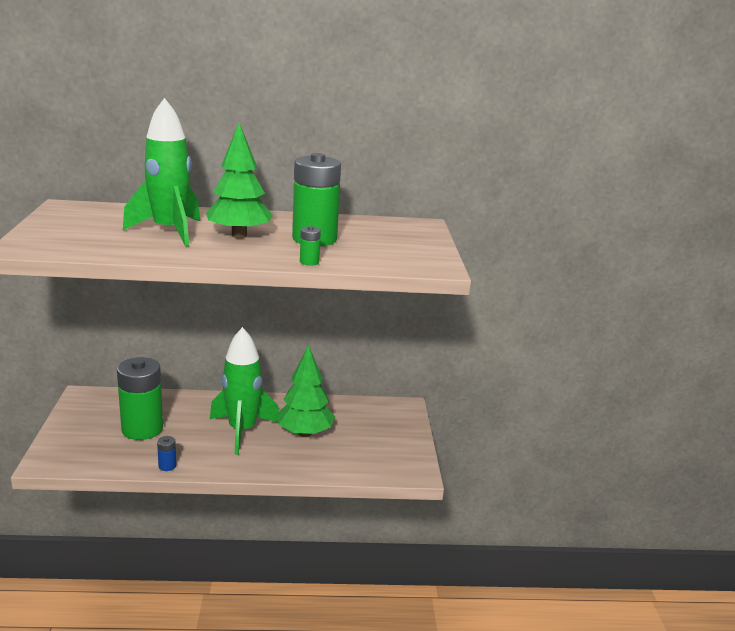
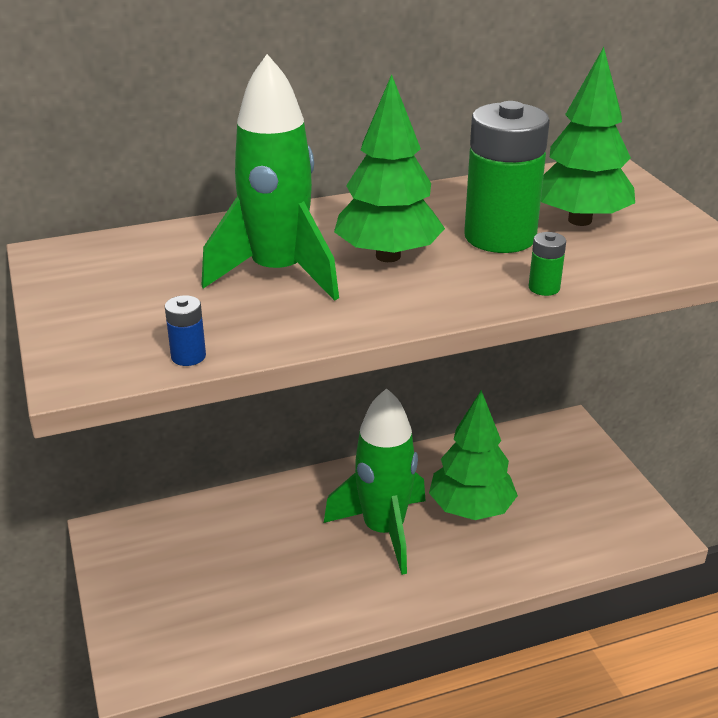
camera: 15 degrees left, 10 degrees up
(142, 429) = (239, 569): green battery -> none
(167, 466) = (322, 625): blue battery -> blue battery (188, 356)
(372, 241) = (580, 220): none -> green tree

